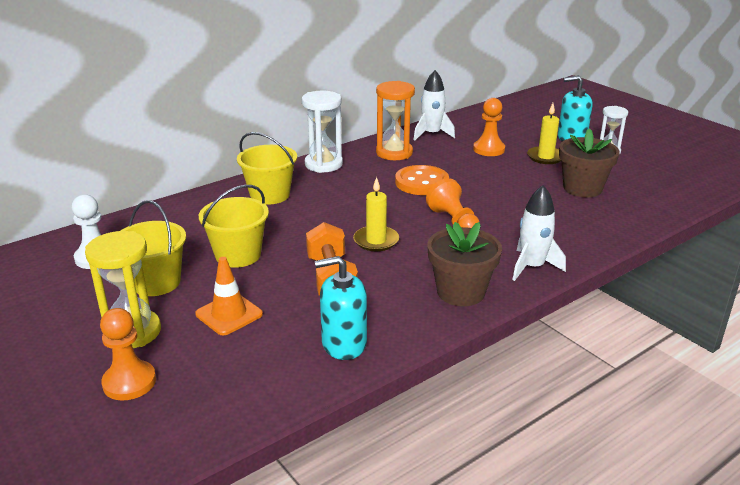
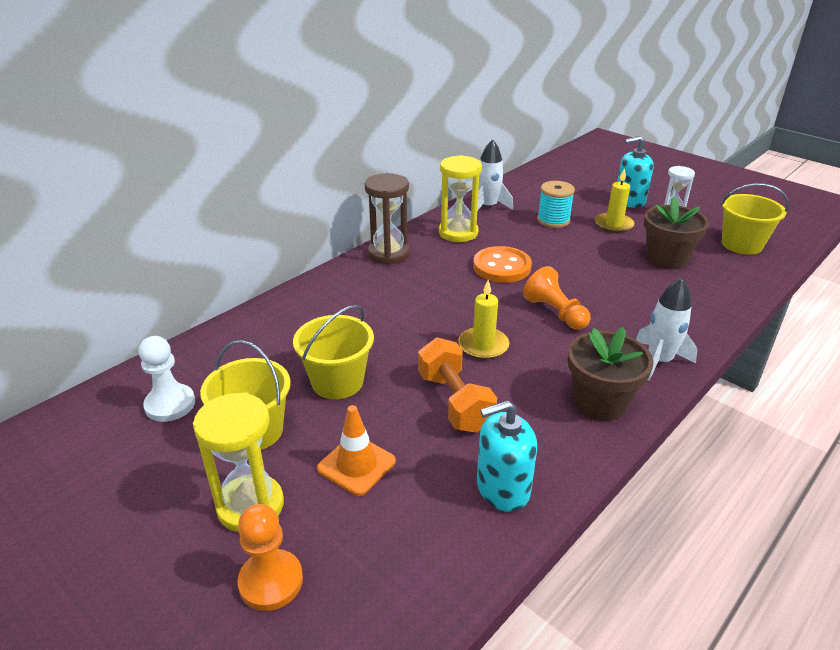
camera: 10 degrees left, 5 degrees up
(270, 195) = (344, 298): yellow bucket -> yellow bucket (741, 244)
(323, 164) = (388, 254): white hourglass -> brown hourglass
(394, 153) = (458, 233): orange hourglass -> yellow hourglass
(488, 149) = (553, 220): orange pawn -> turquoise spool

